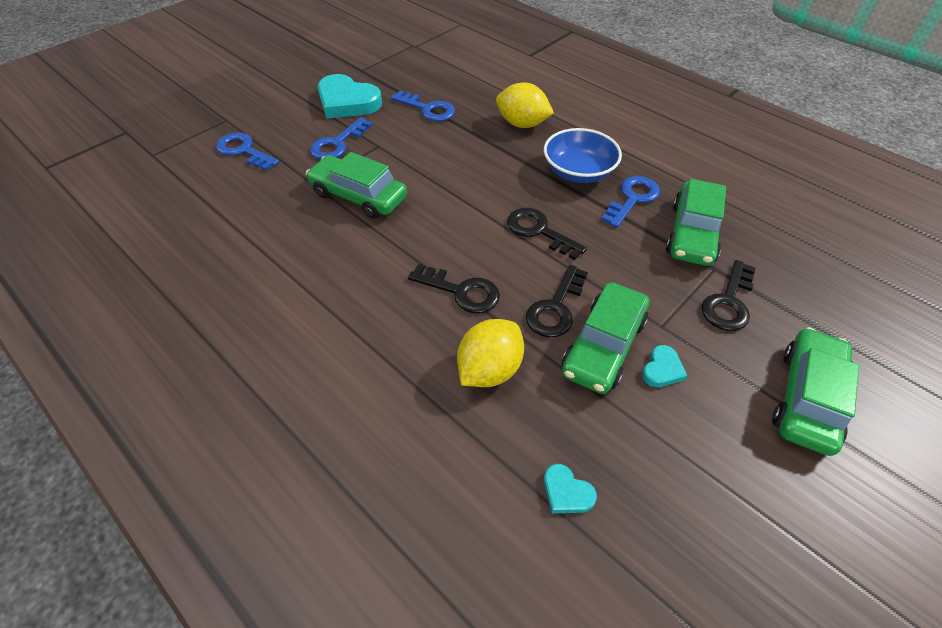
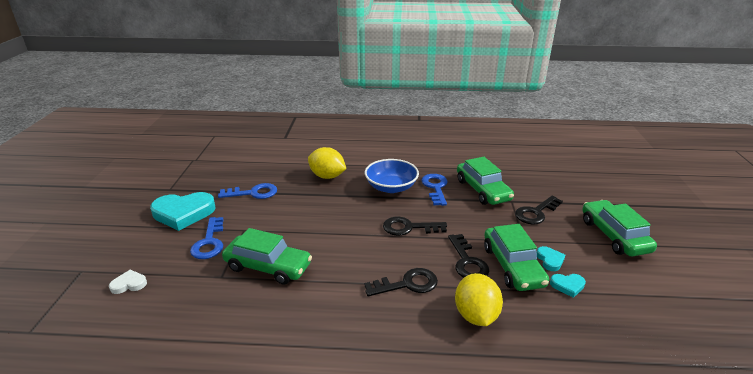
camera: 40 degrees left, 20 degrees down
(244, 151) = (129, 284): blue key -> white heart
(358, 196) = (268, 266): green car -> green car turned 150 degrees counterclockwise
(522, 124) = (327, 176): yellow lemon -> yellow lemon turned 45 degrees clockwise
(566, 492) = (588, 349): turquoise heart -> turquoise heart (567, 285)
(728, 302) = (536, 213): black key -> black key turned 60 degrees clockwise

